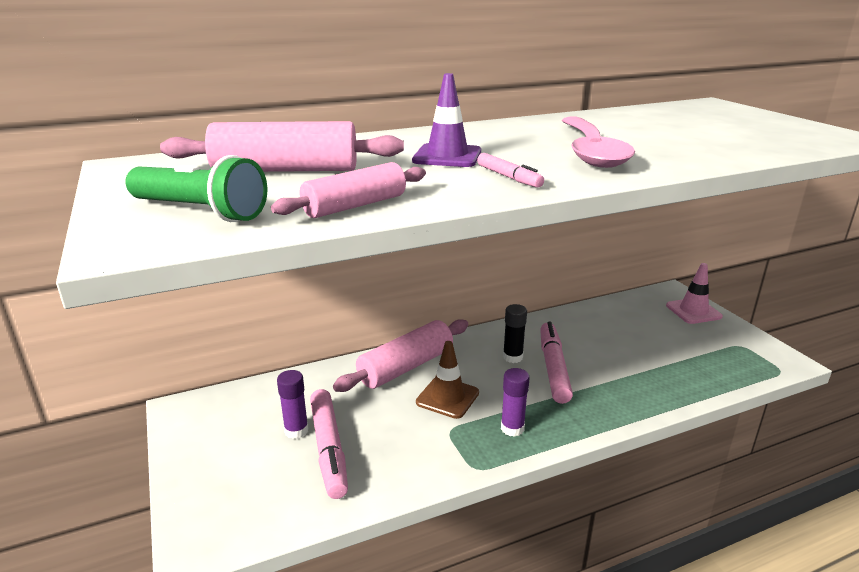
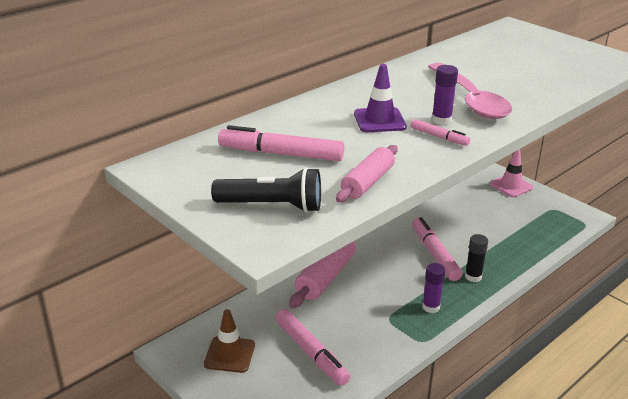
camera: 20 degrees left, 5 degrees up
(200, 212) = (272, 206): green flashlight -> black flashlight
(286, 170) = (281, 154): pink rolling pin -> pink marker
(296, 430) = (277, 345): purple glue stick -> purple glue stick (441, 120)
(447, 397) = (372, 294): brown traffic cone -> brown traffic cone (229, 354)
(512, 357) = (401, 251): black glue stick -> black glue stick (473, 277)

